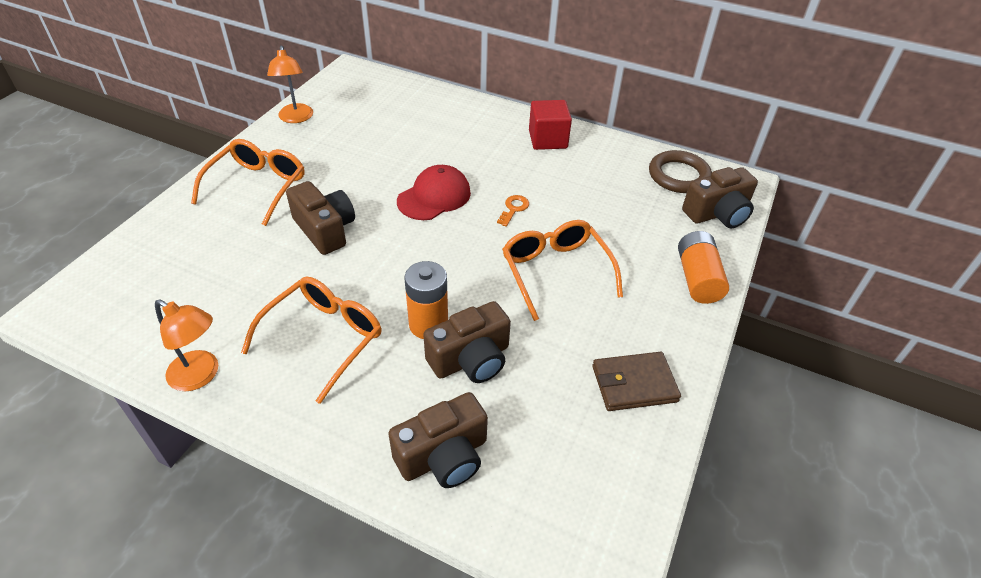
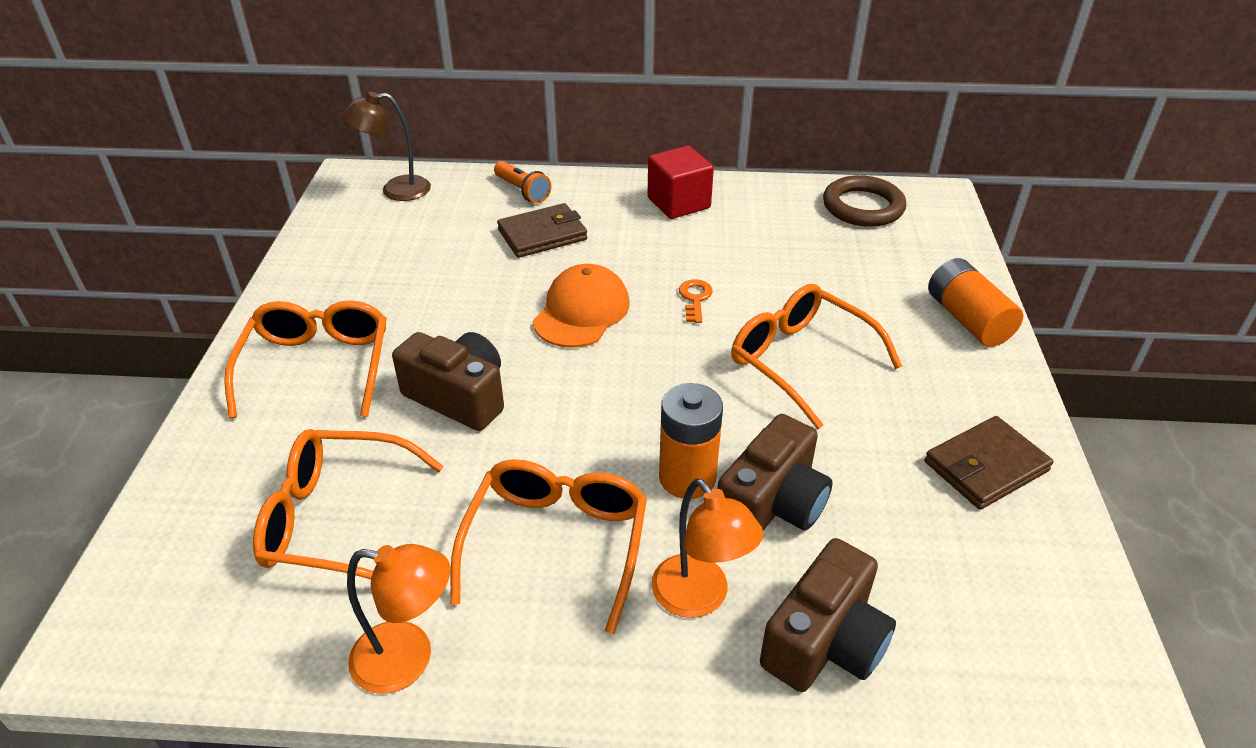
camera: 20 degrees left, 5 degrees down
(212, 282) = (336, 519): none -> orange glasses
(296, 118) = (313, 259): orange lamp -> orange lamp (699, 598)
(371, 85) = (395, 190): none -> brown lamp
(434, 197) = (581, 311): red cap -> orange cap
(443, 138) = (542, 235): none -> brown wallet
(450, 105) = (522, 191): none -> orange flashlight
(718, 213) = (936, 238): brown camera -> none

